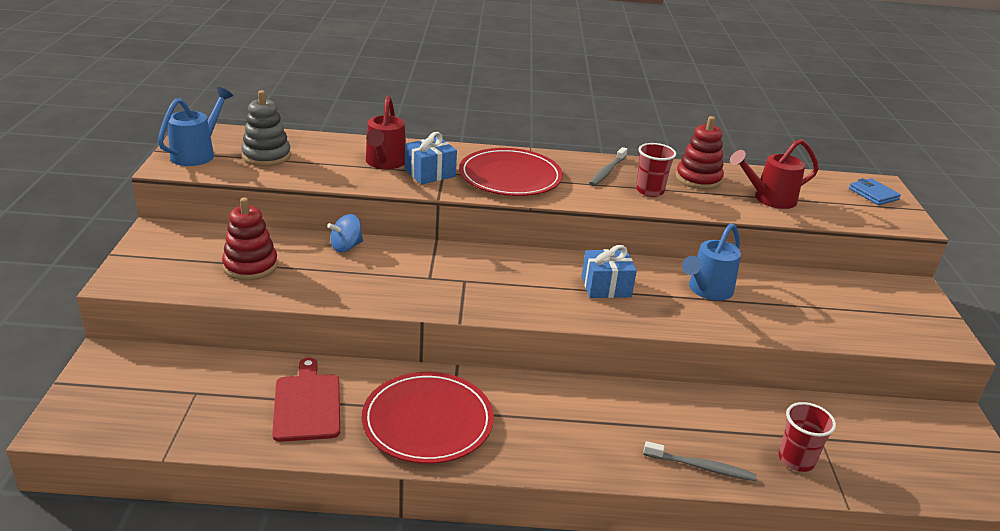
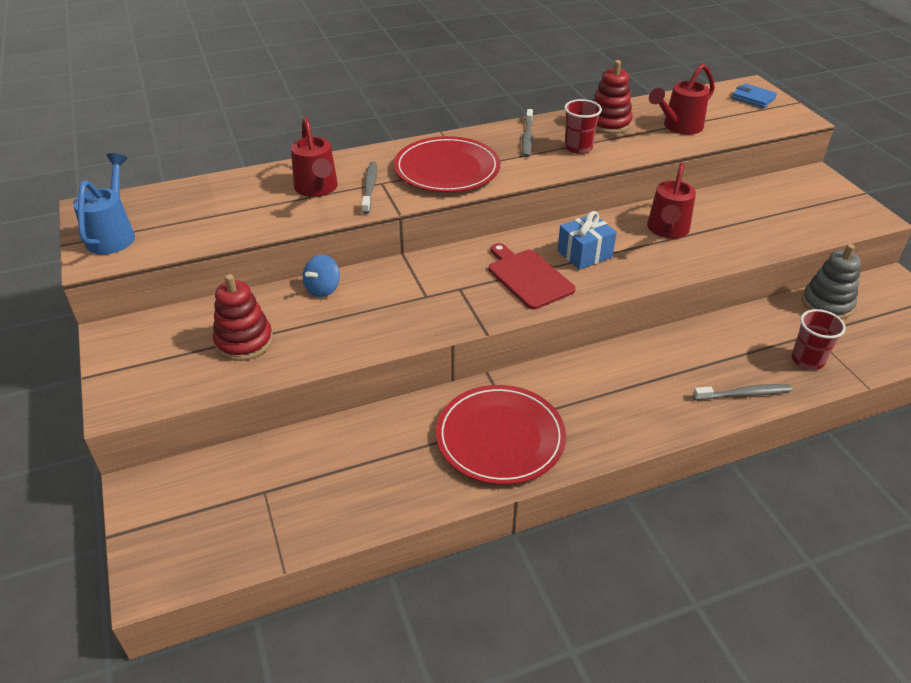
camera: 20 degrees left, 10 degrees up
(266, 156) = (190, 216): grey stacking toy -> grey stacking toy (827, 304)
(307, 404) = (380, 462): red cutting board -> red cutting board (528, 277)
(430, 173) = (370, 187): blue gift -> grey toothbrush
(707, 290) = (667, 230): blue watering can -> red watering can

